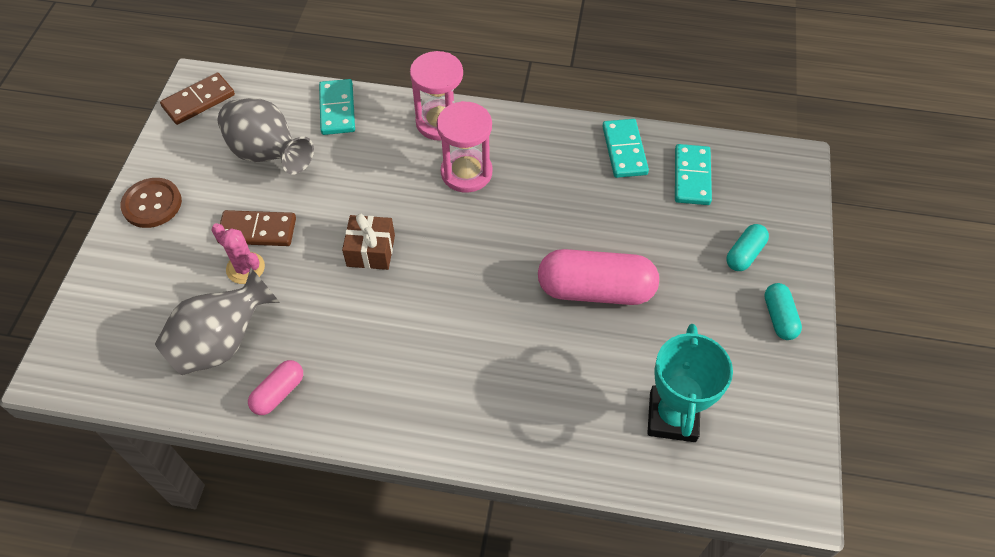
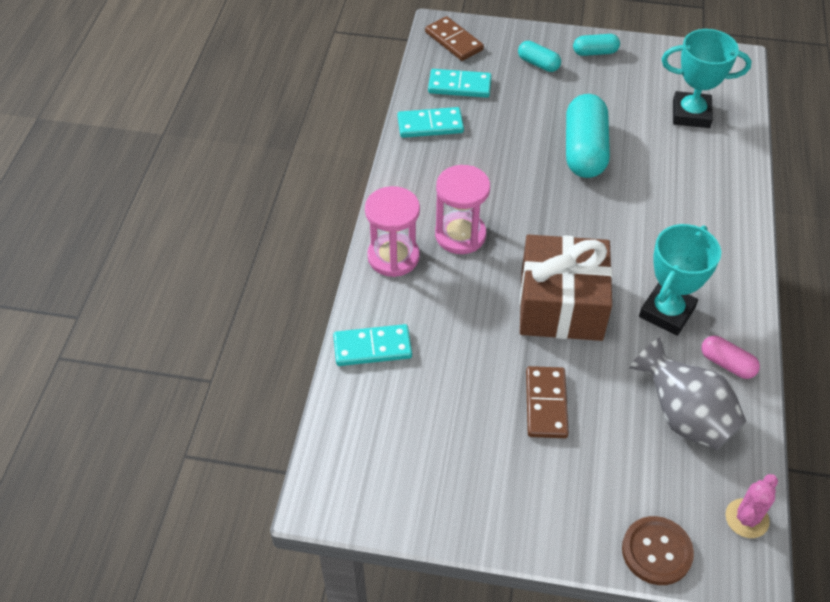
camera: 90 degrees left, 5 degrees down
(152, 204) = (518, 516): brown button -> brown button (656, 551)
(199, 101) = (354, 493): brown domino -> brown domino (454, 41)
(245, 268) = (594, 409): pink cactus -> pink cactus (747, 518)
(268, 154) = (440, 407): grey vase -> none
(352, 345) = (667, 312): none -> turquoise trophy
(371, 250) = (561, 305): brown gift -> brown gift, size x1.96
(595, 290) = (584, 150): pink capsule -> turquoise capsule

